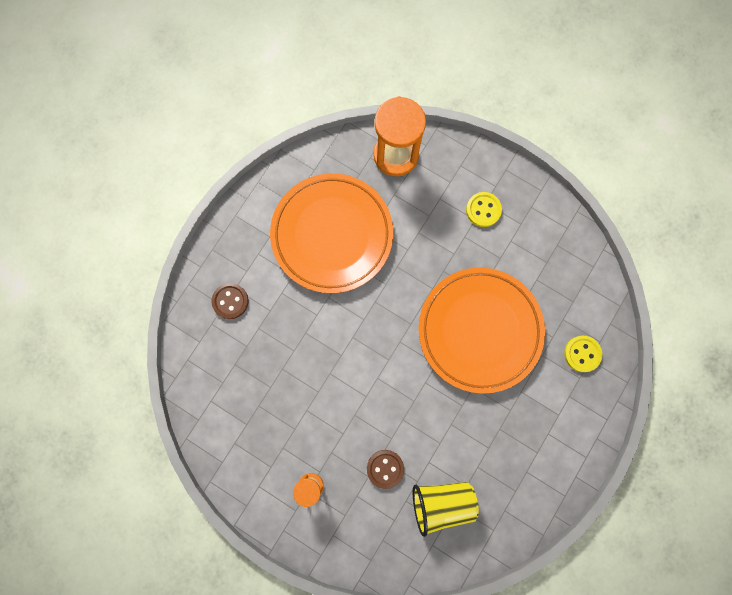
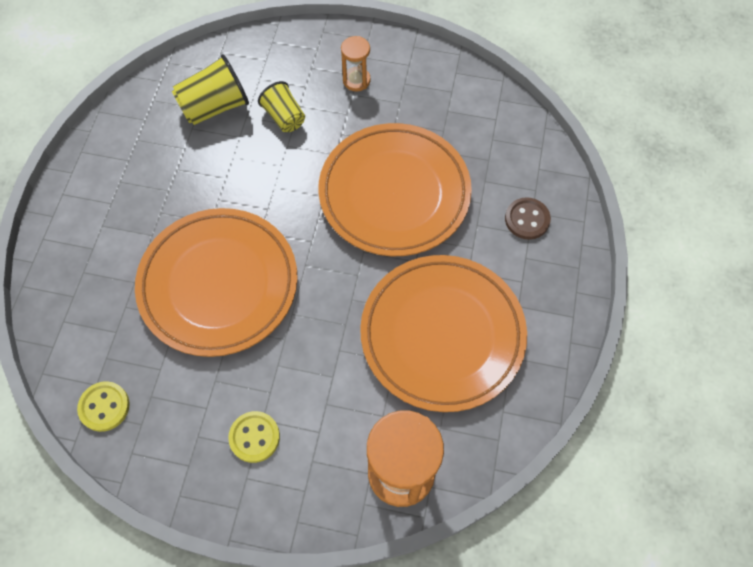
camera: 160 degrees right, 15 degrees down
(321, 360) = (394, 193): none -> orange plate
(385, 468) = (284, 117): brown button -> yellow cup
(582, 354) = (84, 299): yellow button -> yellow button (104, 407)

